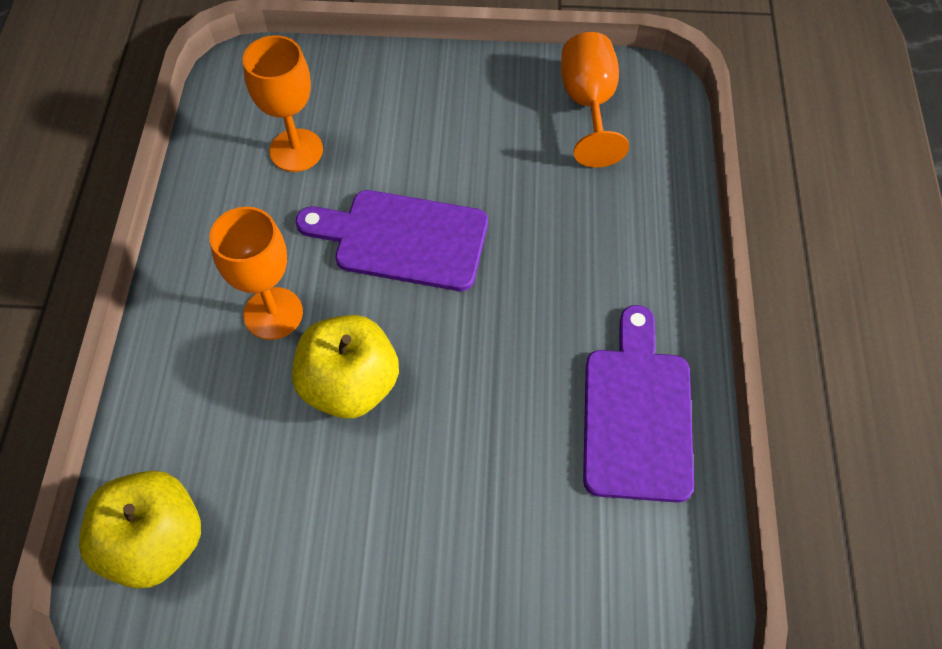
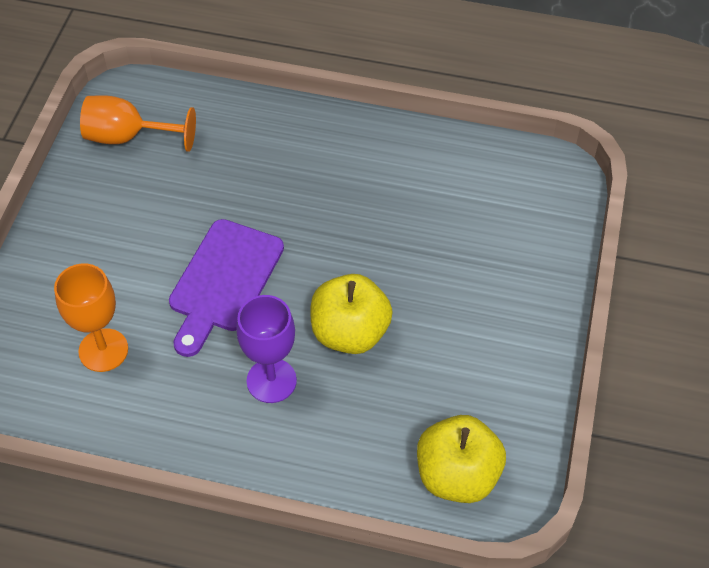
camera: 80 degrees left, 5 degrees down
(273, 313) = (271, 381): orange goblet -> purple goblet
(637, 414) = (409, 164): purple cutting board -> none

